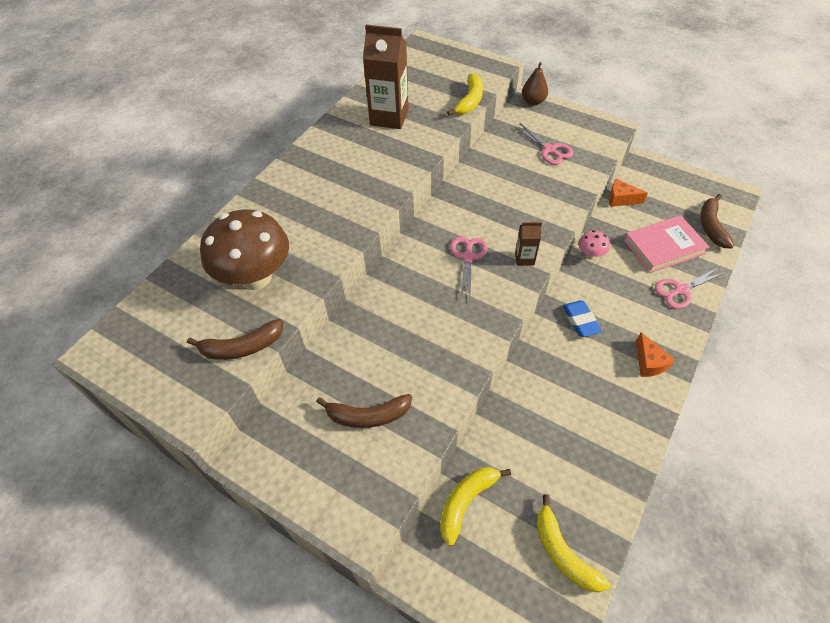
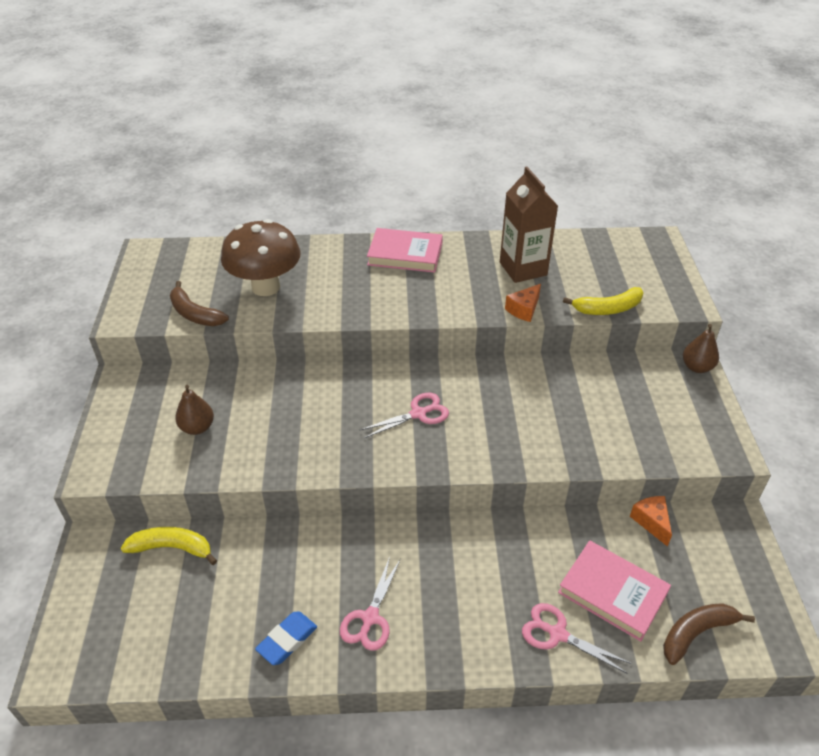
camera: 55 degrees right, 10 degrees down
(306, 170) = (405, 254): none -> pink book
(368, 415) = (197, 427): brown banana -> brown pear
(524, 258) = (452, 456): brown carton -> none
(549, 150) = (632, 412): pink scissors -> pink scissors (370, 618)
(563, 552) = (159, 643): yellow banana -> none
(580, 320) = (436, 553): blue eraser -> blue eraser (287, 640)
(590, 255) = (536, 526): pink mushroom -> none
(649, 362) = (425, 638): orange cheese -> orange cheese (524, 309)

